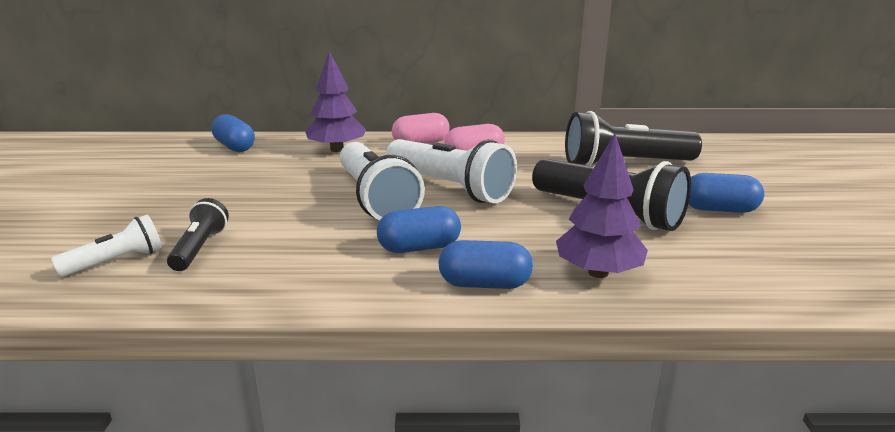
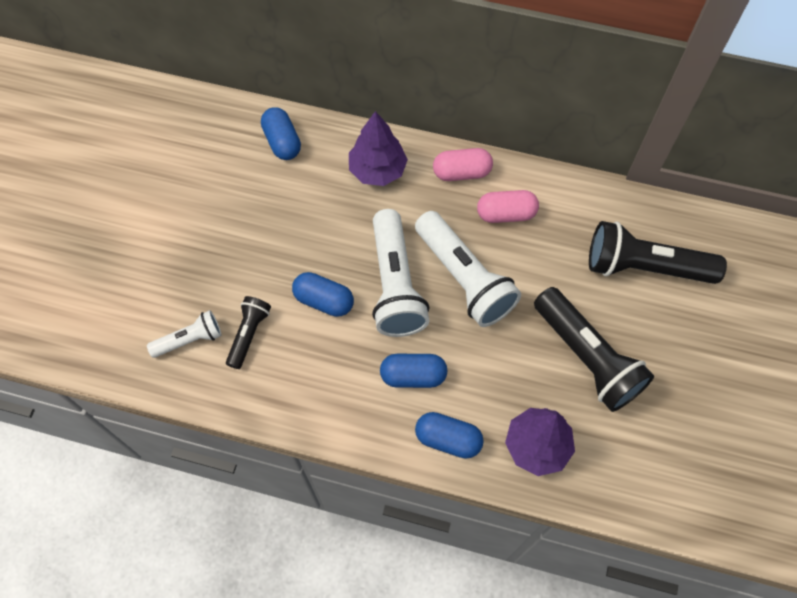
camera: 15 degrees right, 40 degrees up
(719, 209) = (686, 376): blue capsule -> blue capsule (324, 300)

